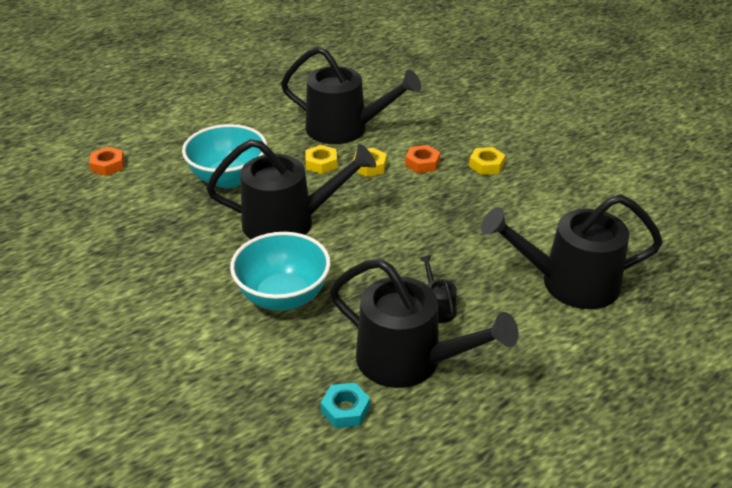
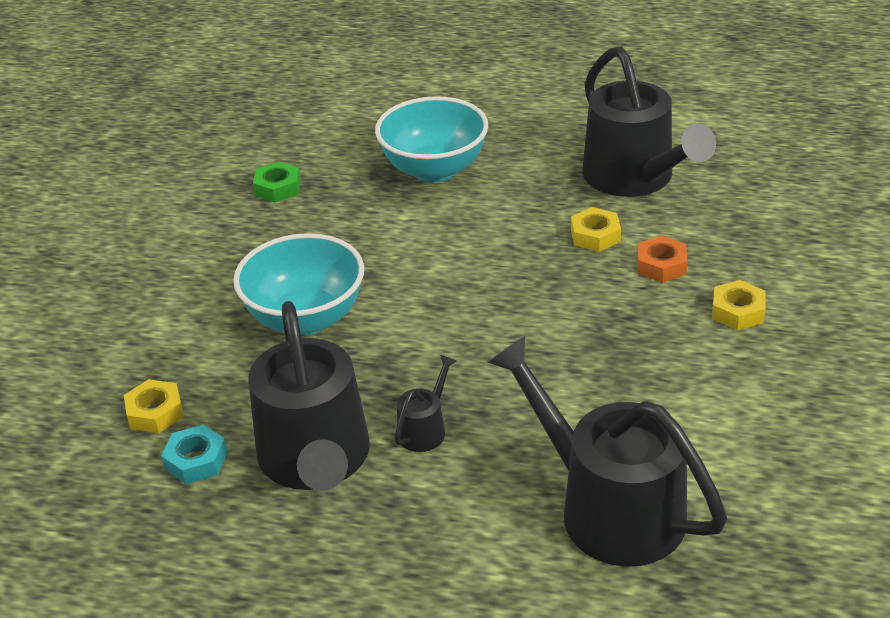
camera: 50 degrees right, 0 degrees up
(108, 165) = (351, 99): orange nut -> none
(143, 238) = (278, 188): none -> green nut
(289, 222) = (421, 248): black watering can -> none
(321, 163) = (548, 204): yellow nut -> yellow nut (155, 412)

